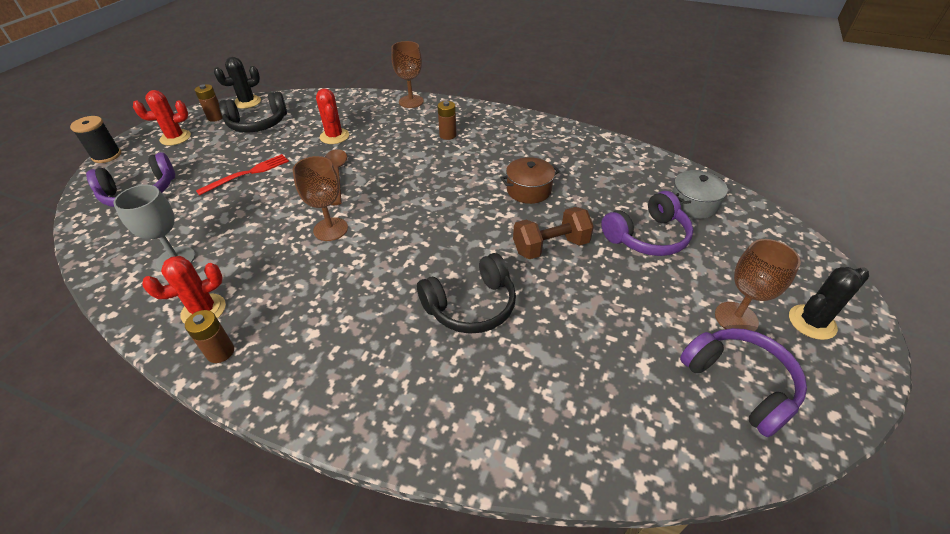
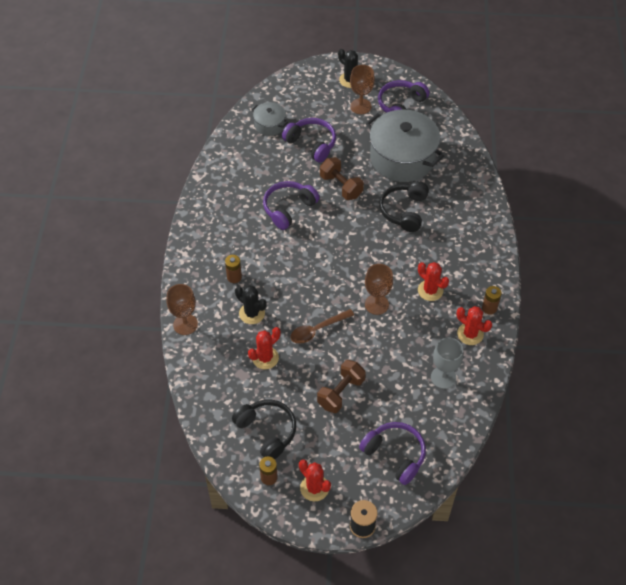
camera: 110 degrees left, 10 degrees up
(247, 102) = (231, 467): black cactus -> black cactus (252, 313)
(247, 174) = (341, 393): red fork -> brown dumbbell
(308, 289) = (430, 290): none -> red cactus
(471, 305) = (404, 211): black headphones -> black headphones turned 120 degrees counterclockwise
(528, 190) = (288, 208): brown pot -> purple headphones
(591, 340) = (402, 158): none -> grey pot

